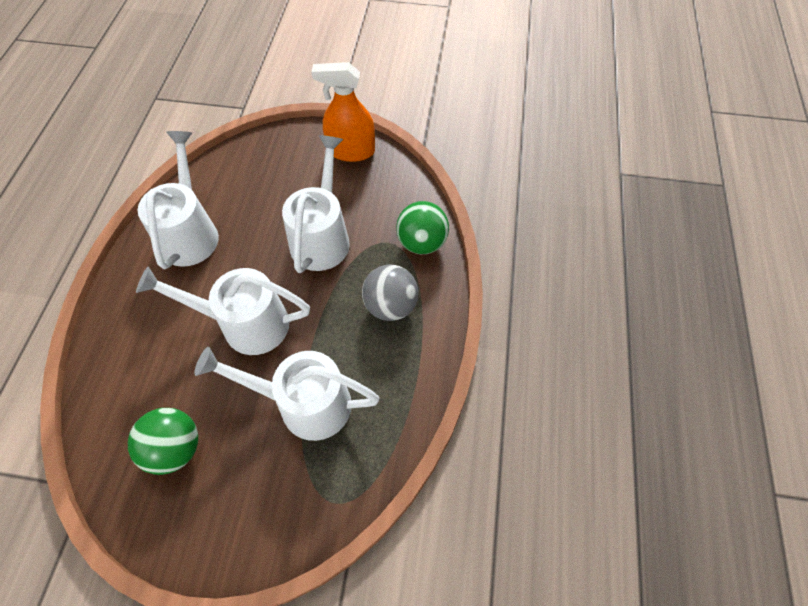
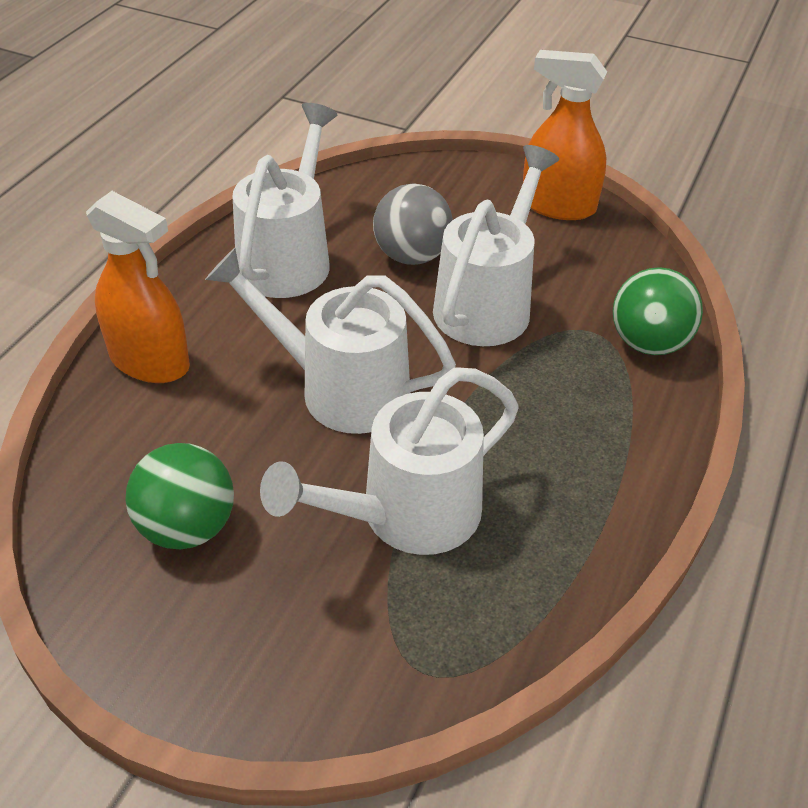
camera: 15 degrees right, 15 degrees down
(120, 335) = (150, 361): none -> orange spray bottle
(303, 403) = (405, 516): white watering can -> white watering can turned 60 degrees counterclockwise
(390, 306) = (579, 416): grey ball -> grey ball (412, 256)

